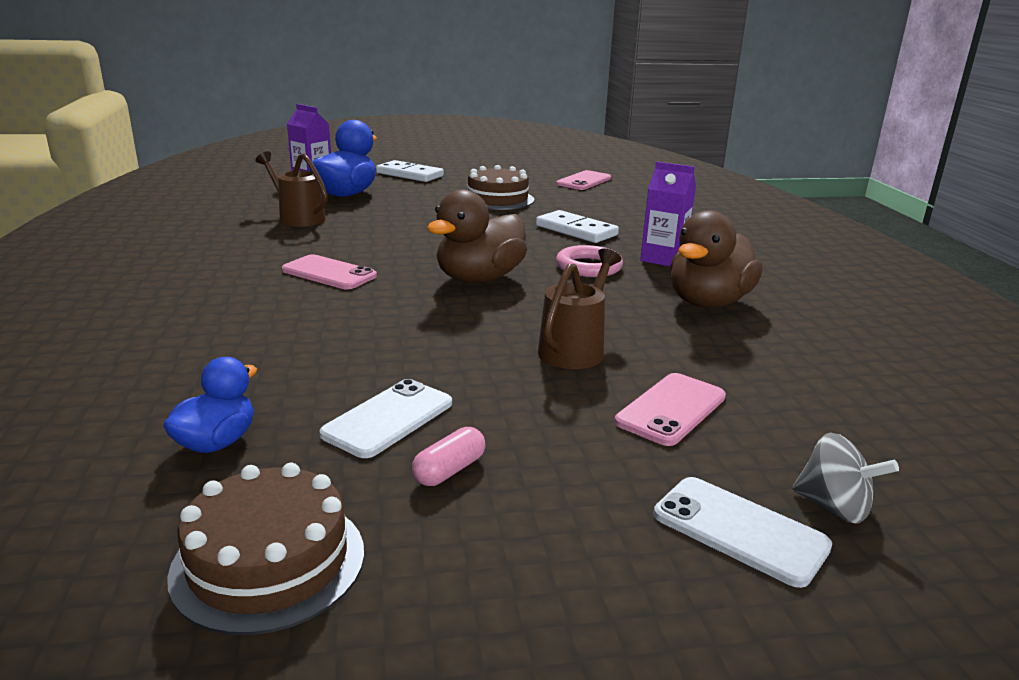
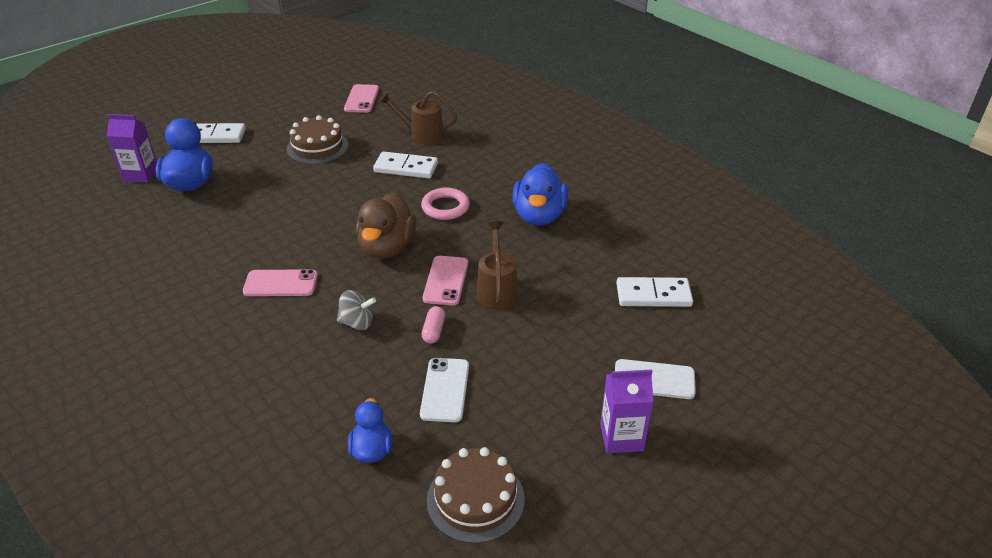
camera: 30 degrees left, 15 degrees up
(297, 218) = (185, 229): brown watering can -> brown watering can (422, 135)
(449, 470) = (506, 408): pink capsule -> pink capsule (434, 331)
(663, 259) = (484, 180): purple carton -> purple carton (621, 437)
(671, 409) = (578, 316): pink phone -> pink phone (446, 281)
(708, 302) = (539, 216): brown duck -> blue duck
(826, 426) = (653, 295): none -> white domino
(834, 507) = (682, 347): grey spinning top -> grey spinning top (357, 323)

